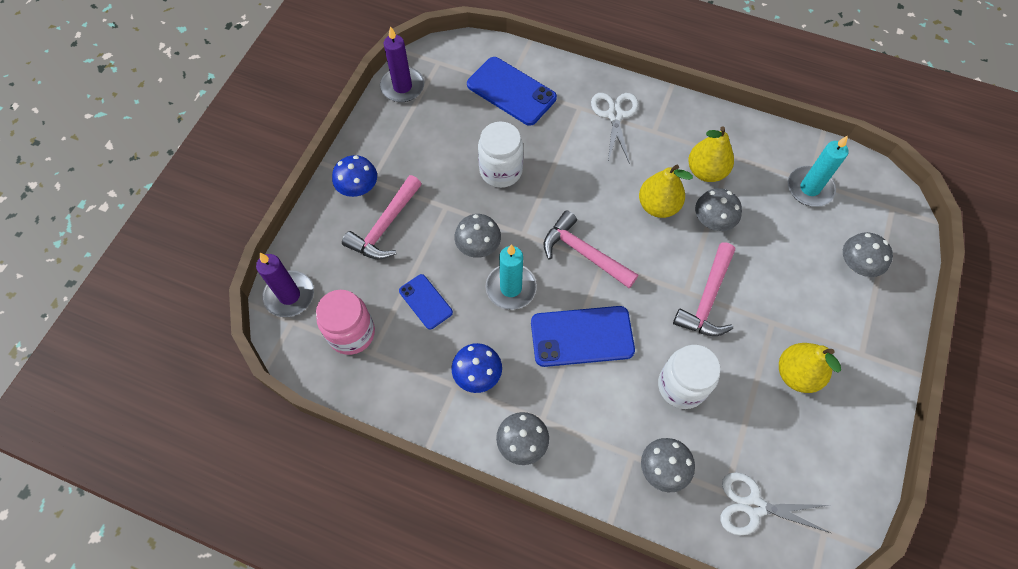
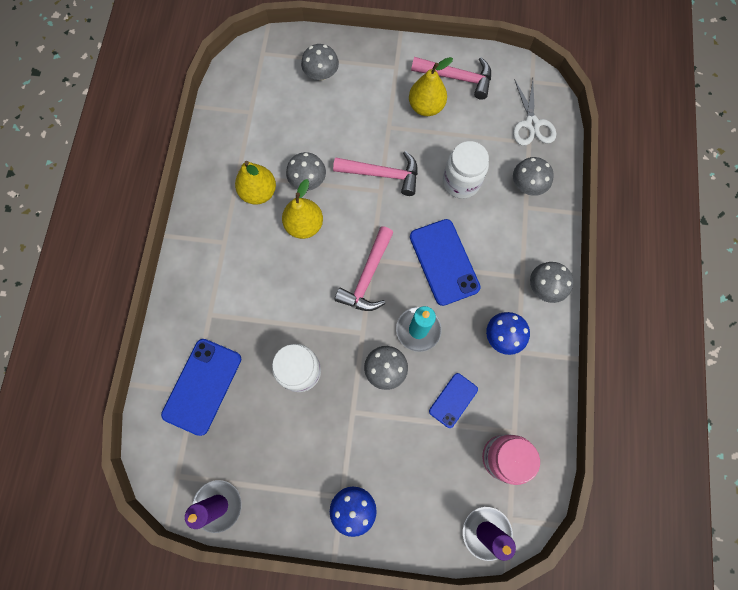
camera: 105 degrees left, 10 degrees up
(385, 226) = (389, 464): pink hammer -> pink hammer (457, 78)
(615, 115) = (213, 280): white scissors -> none
(809, 188) = (258, 112): turquoise candle -> none

